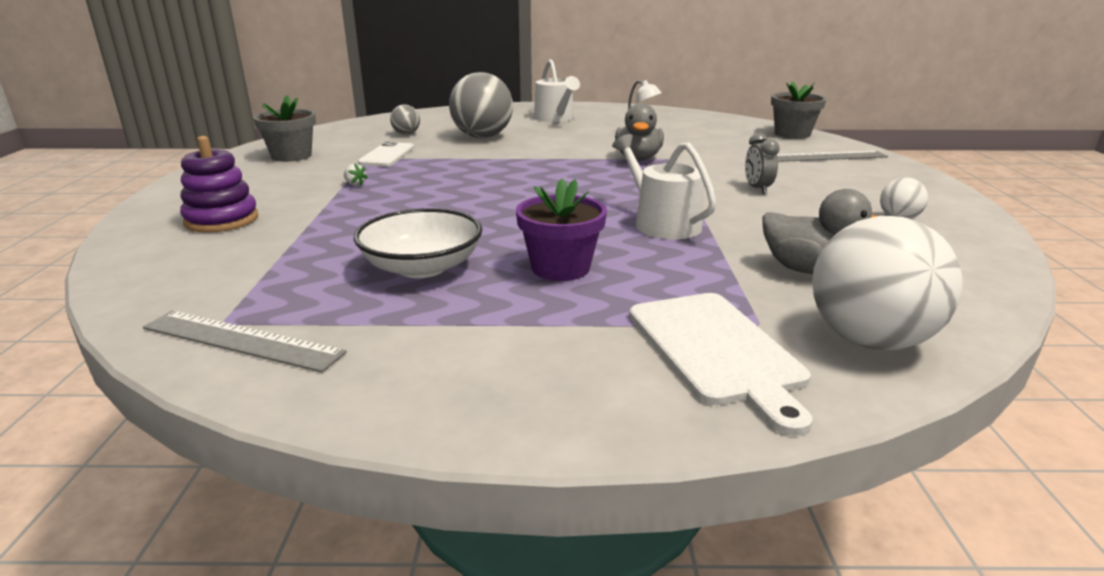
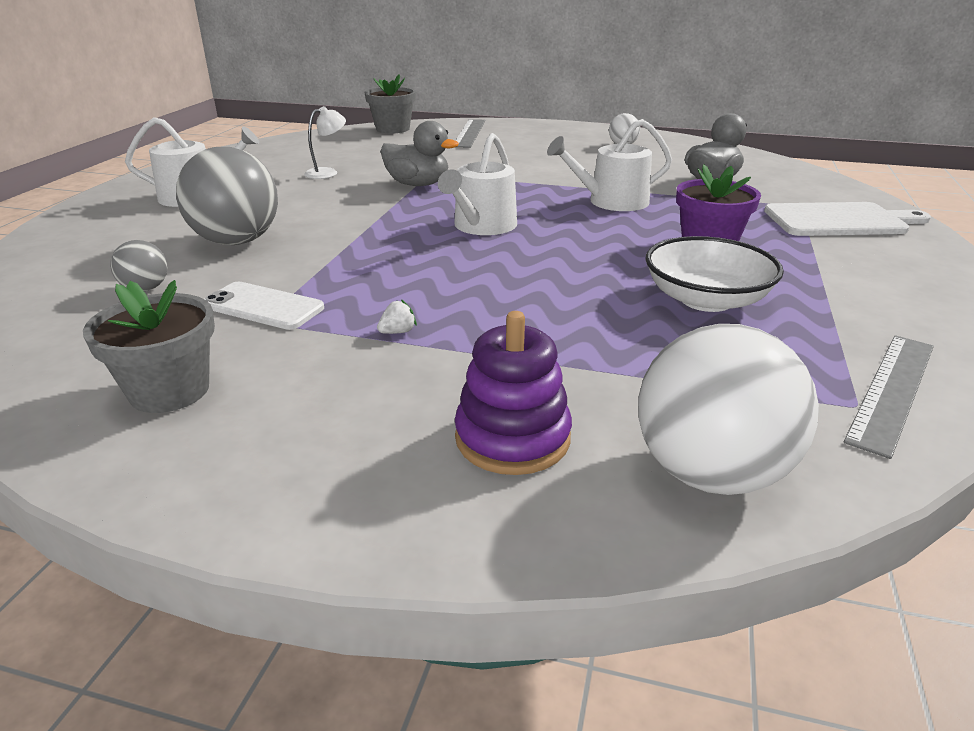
camera: 75 degrees left, 5 degrees up
(552, 185) = (482, 226): none -> white watering can
(757, 189) = (539, 163): grey clock -> none
(869, 340) = (813, 187): white ball -> white ball (710, 473)

